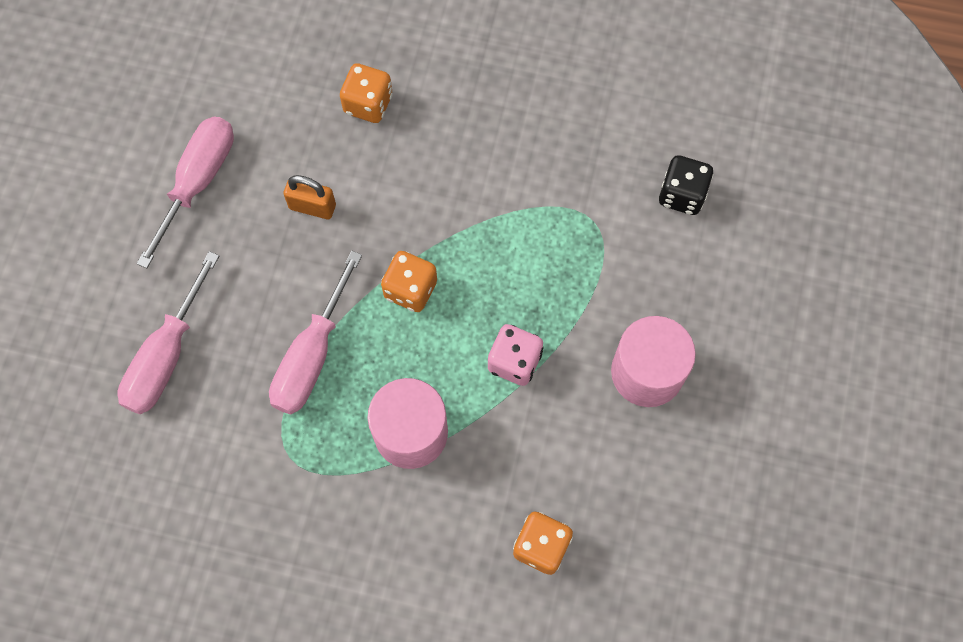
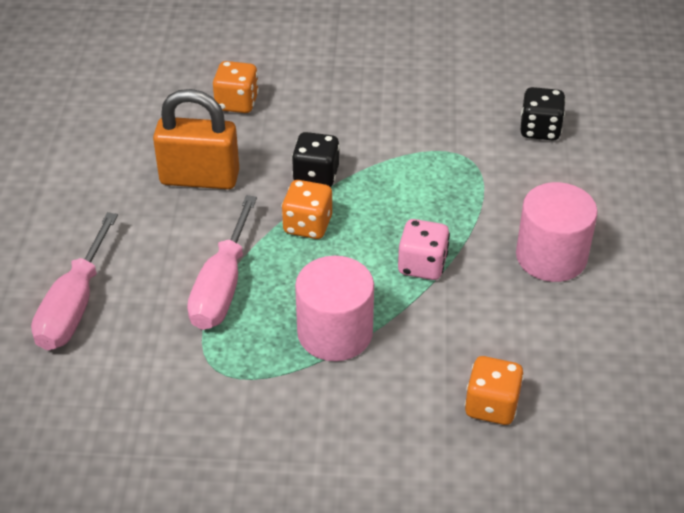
camera: 10 degrees left, 25 degrees down
(198, 182) = (86, 174): pink screwdriver -> none
(312, 207) = (199, 178): orange padlock -> orange padlock, size x1.76
(432, 223) = (316, 176): none -> black dice

